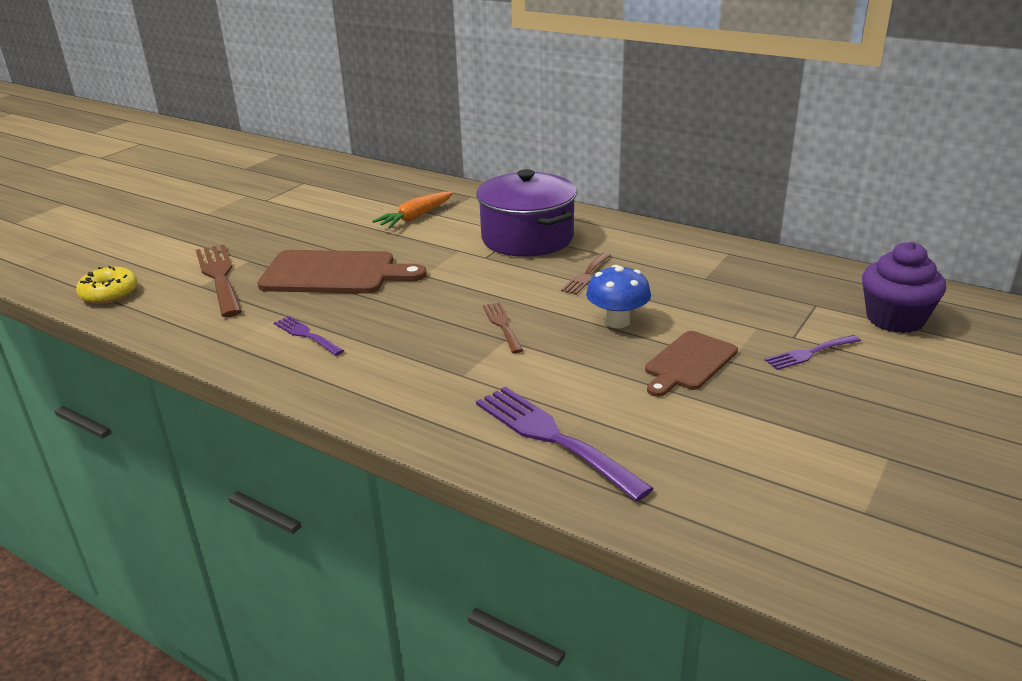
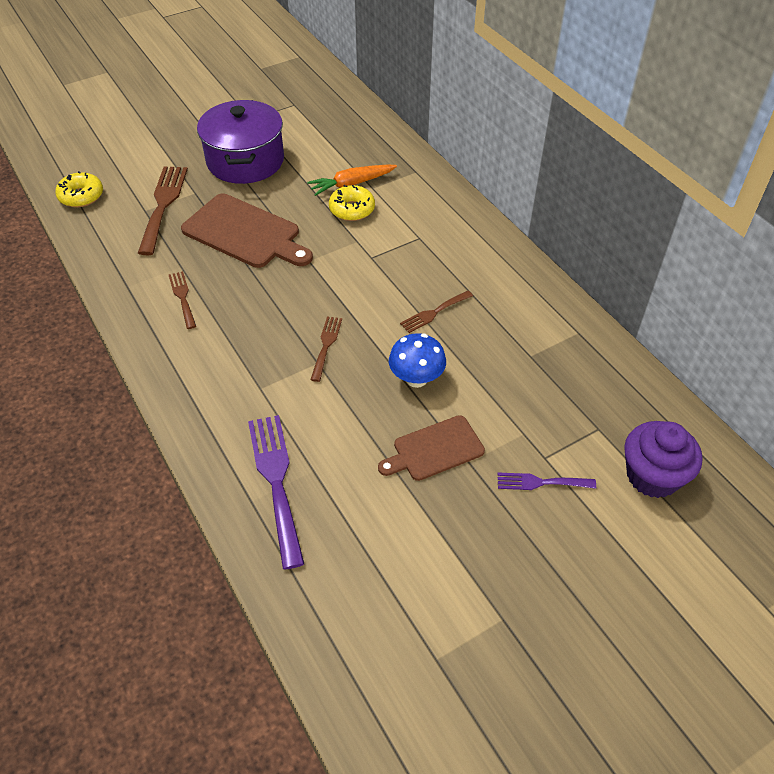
camera: 25 degrees right, 20 degrees up
(306, 335) = (182, 297): purple fork -> brown fork
(433, 232) = (352, 209): none -> yellow donut
(527, 238) = (422, 246): purple pot -> purple pot (245, 161)

